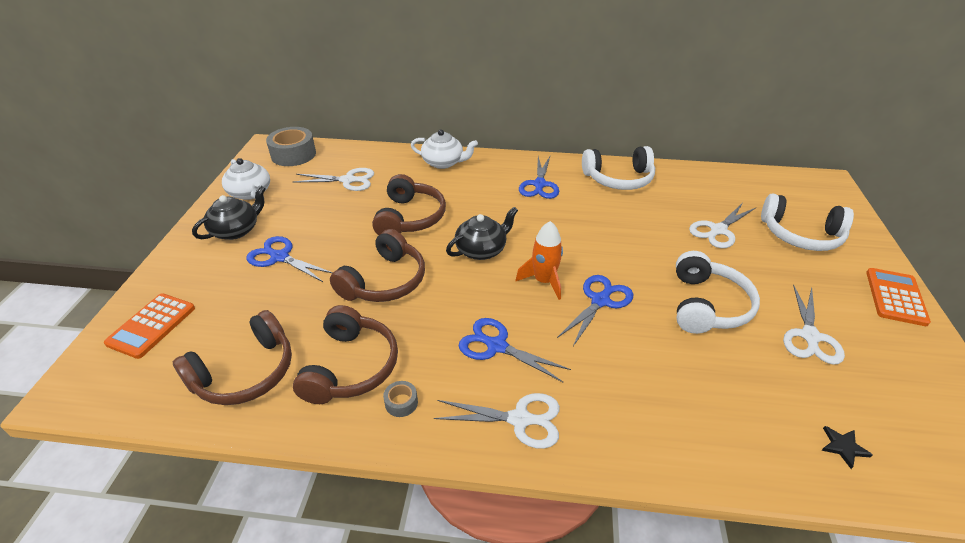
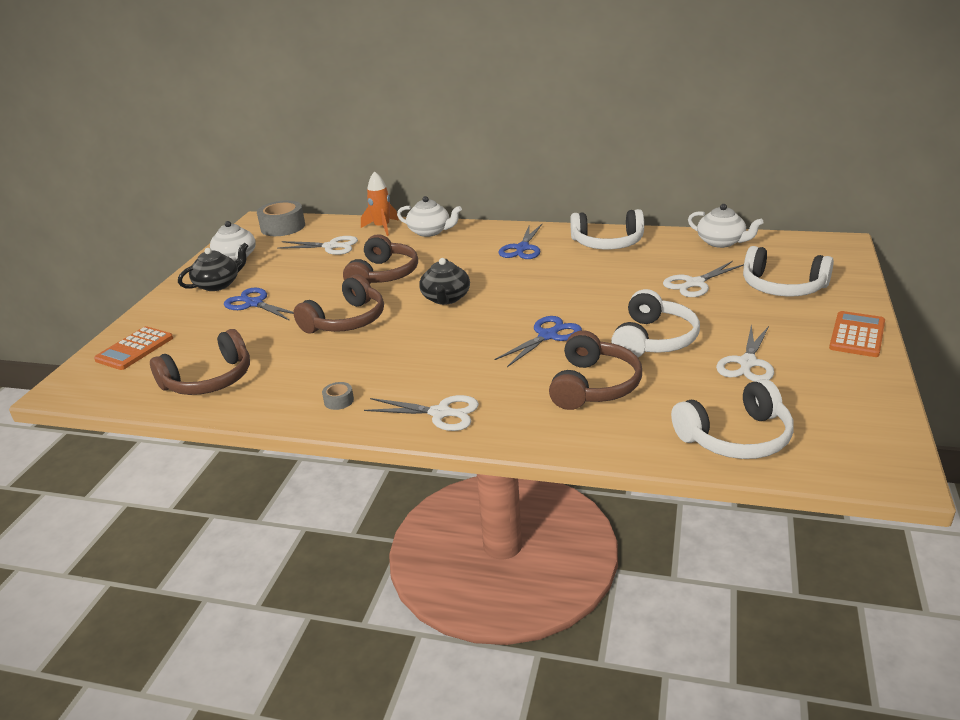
camera: 10 degrees right, 10 degrees down
(350, 367) = (300, 377): brown headphones -> brown headphones (593, 386)
(482, 250) = (446, 298): black teapot -> black teapot turned 120 degrees clockwise
(496, 346) = (436, 366): blue scissors -> none
(544, 281) = (498, 321): orange rocket -> orange rocket (382, 227)
(723, 179) = (721, 242): none -> white teapot
(843, 447) = (736, 437): black star -> white headphones

